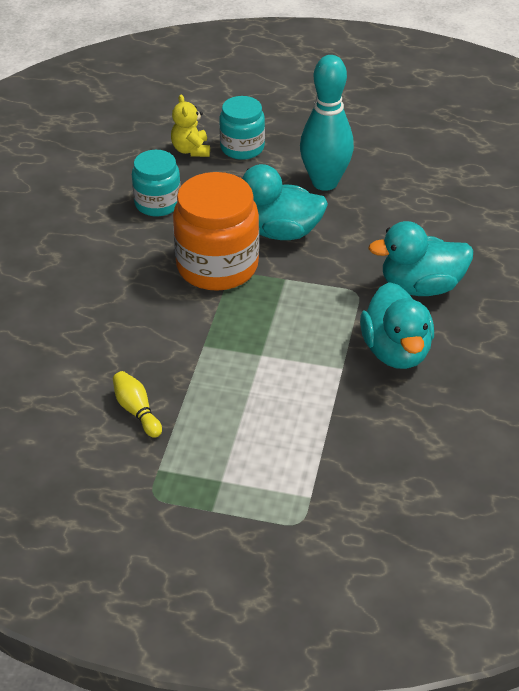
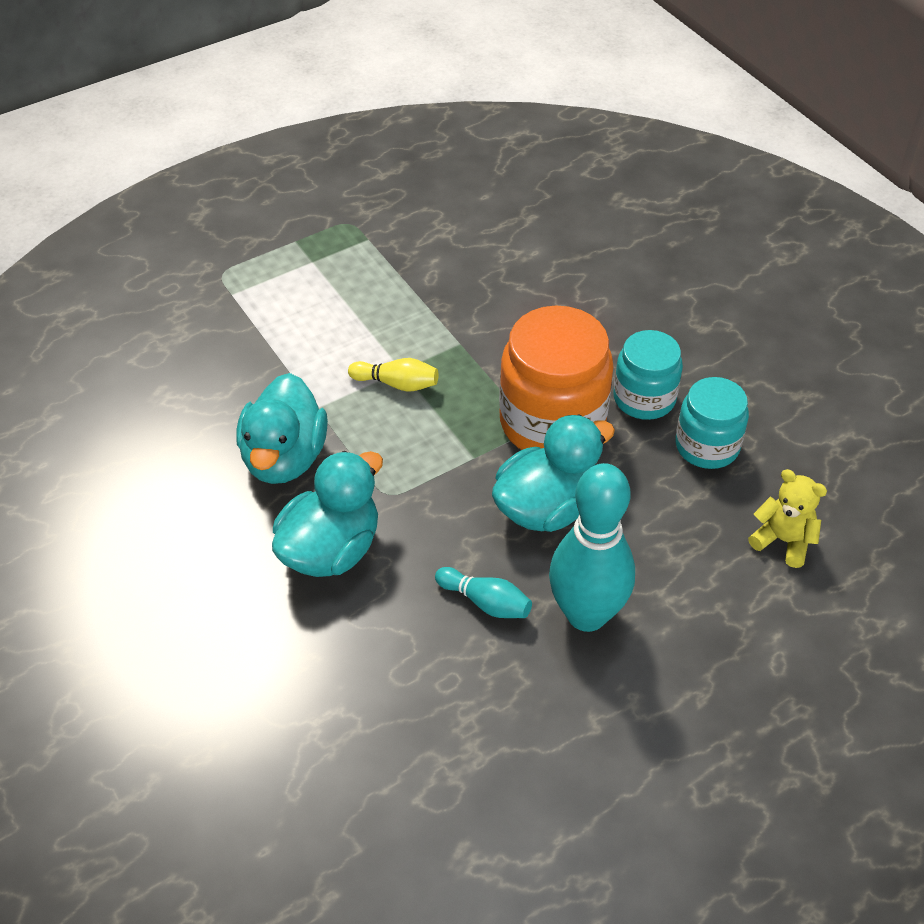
camera: 135 degrees right, 5 degrees up
(137, 411) = (439, 262): yellow bowling pin -> yellow bowling pin (397, 384)
(242, 148) = (739, 591): turquoise jar -> turquoise jar (644, 398)
(367, 215) = (485, 602): none -> turquoise bowling pin
(396, 351) = (284, 458): turquoise duck -> turquoise duck turned 120 degrees counterclockwise

